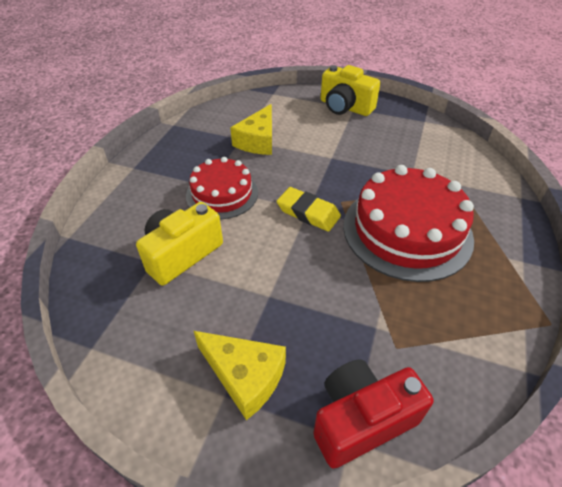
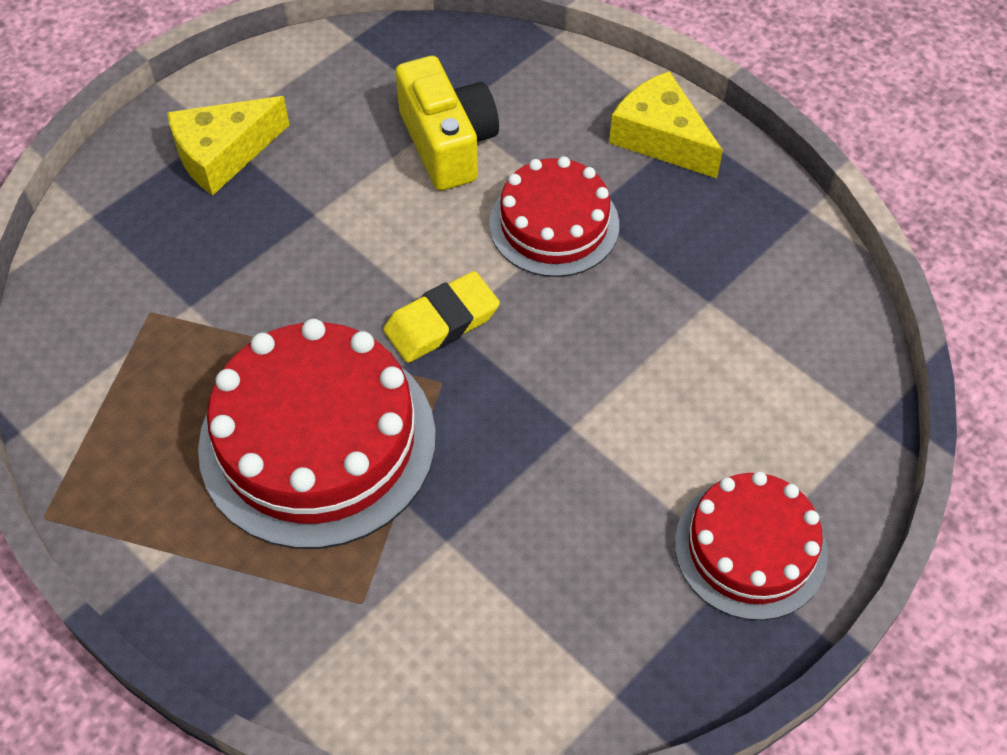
camera: 115 degrees right, 10 degrees up
(258, 141) = (687, 326): yellow cheese -> yellow cheese (661, 138)
(345, 107) = (750, 548): yellow camera -> red cake
(361, 420) = (101, 234): red camera -> none

